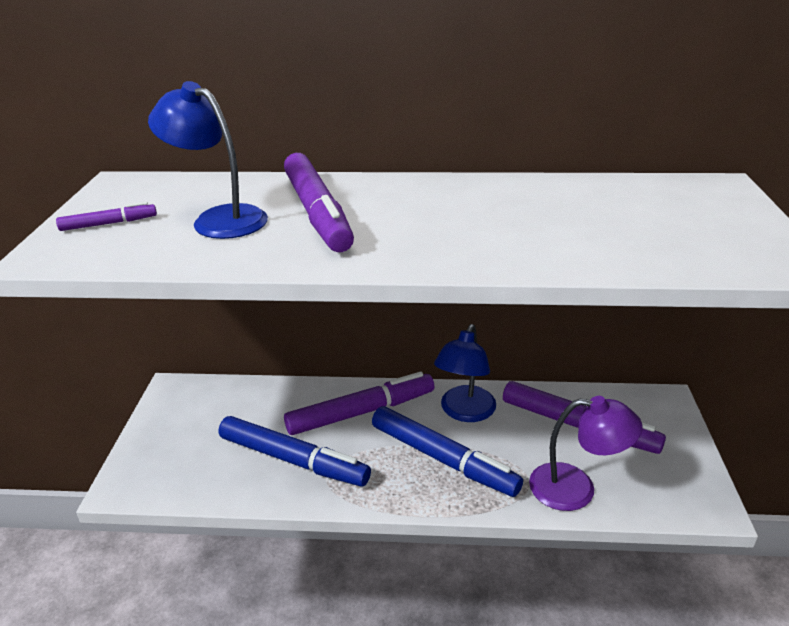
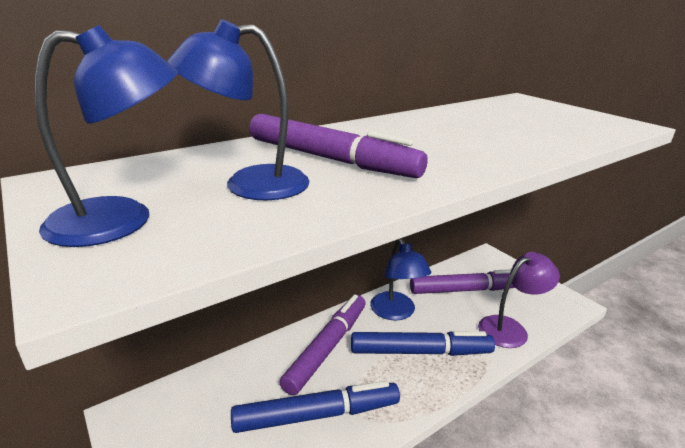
camera: 40 degrees left, 5 degrees down
(109, 224) = (122, 220): purple marker -> blue lamp

